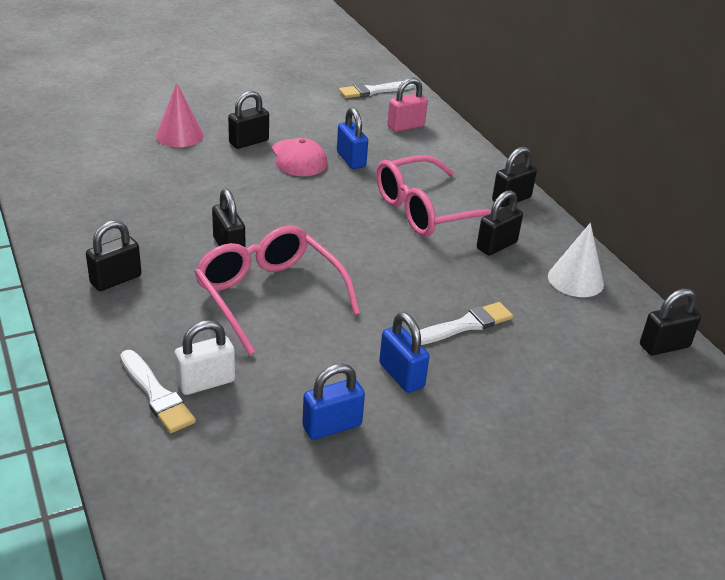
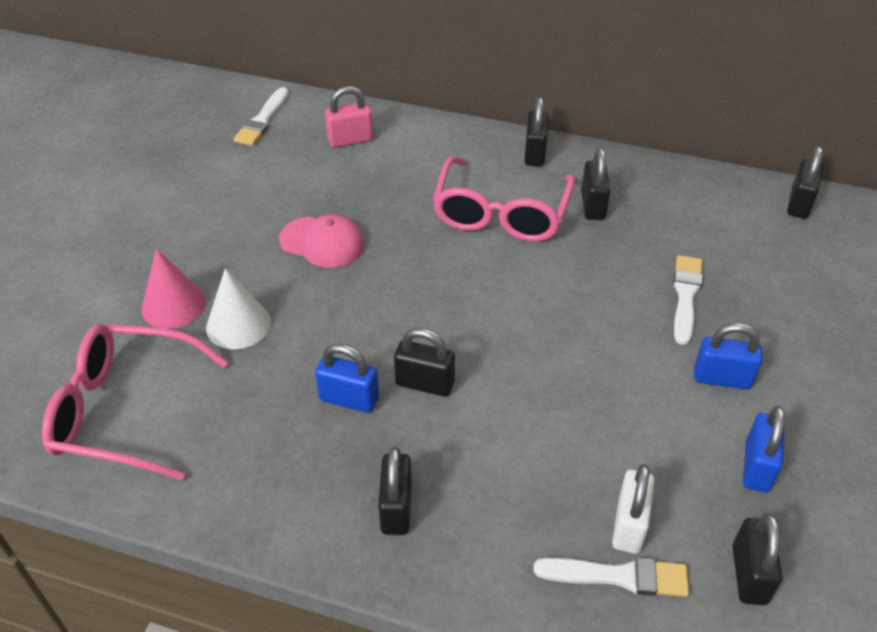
camera: 45 degrees left, 10 degrees up
(249, 142) = (250, 260): black padlock -> black padlock (749, 575)
(269, 295) = (532, 399): pink glasses -> pink glasses (125, 410)
(351, 160) = (365, 209): blue padlock -> blue padlock (349, 399)
(405, 126) = (350, 140): pink padlock -> pink padlock turned 60 degrees clockwise
(575, 280) = (679, 193): white cone -> white cone (238, 324)

